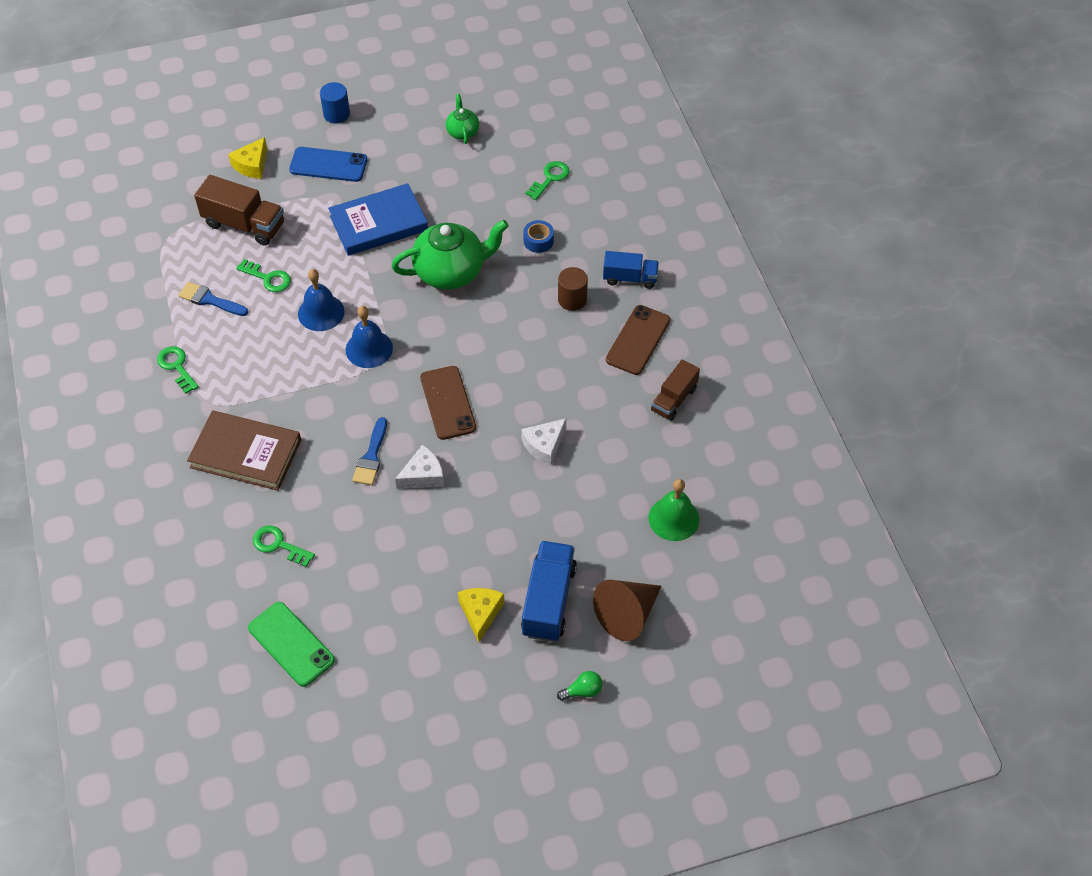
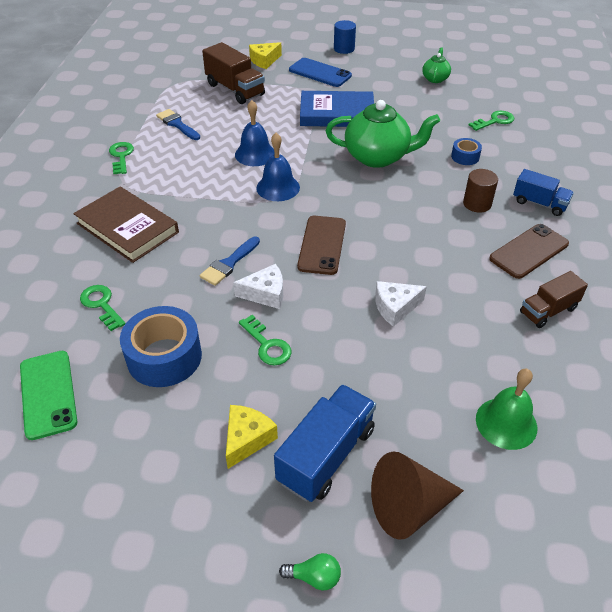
camera: 25 degrees right, 10 degrees down
(268, 278) = (229, 123): green key -> green key (267, 345)
(369, 571) = (164, 357): none -> blue tape

